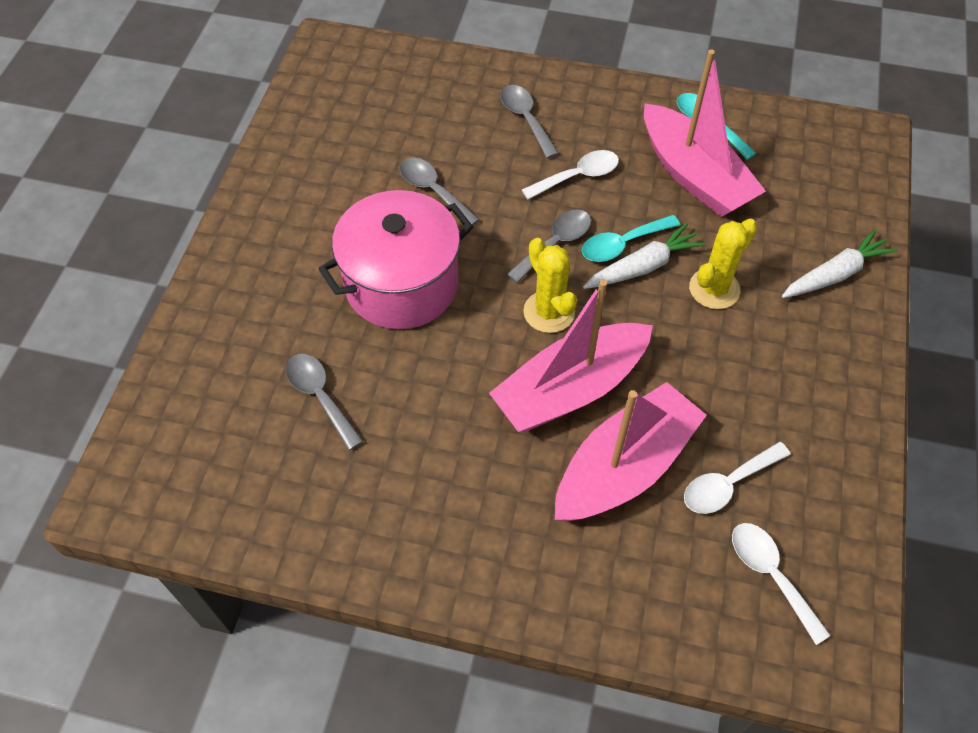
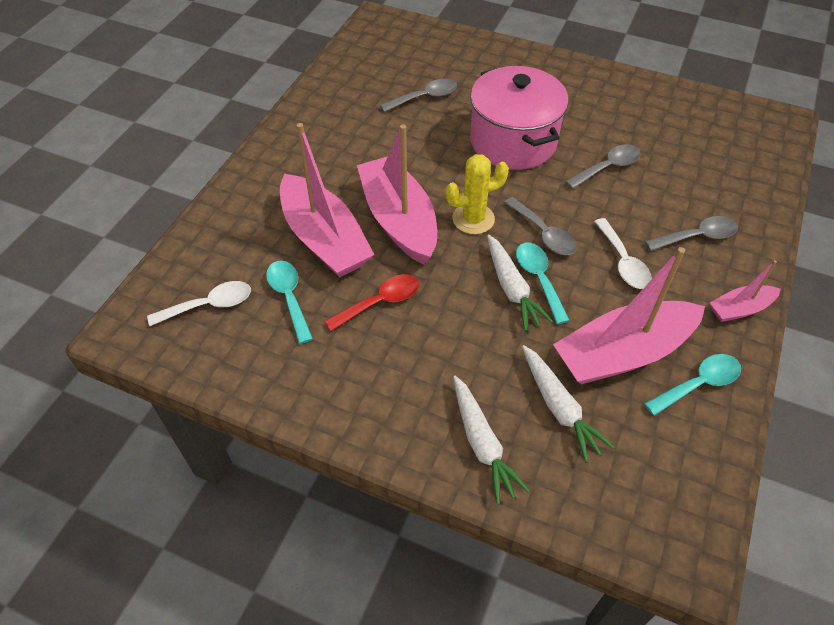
camera: 100 degrees right, 5 degrees down
(612, 93) = (740, 309): none -> pink boat
(703, 386) = (380, 302): none -> red spoon
(714, 289) = (479, 335): yellow cactus -> none
(728, 484) = (289, 298): white spoon -> turquoise spoon
(773, 220) = (559, 408): none -> white carrot

